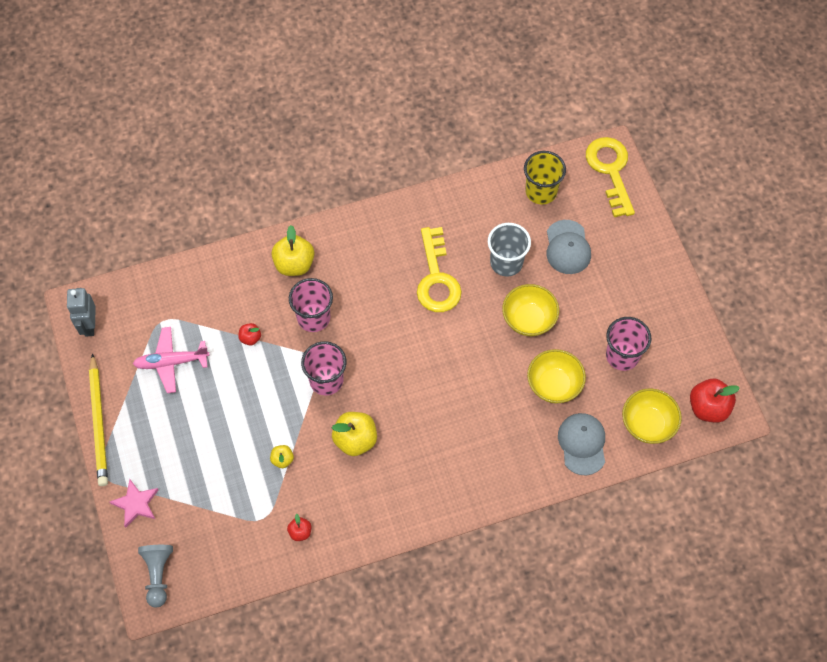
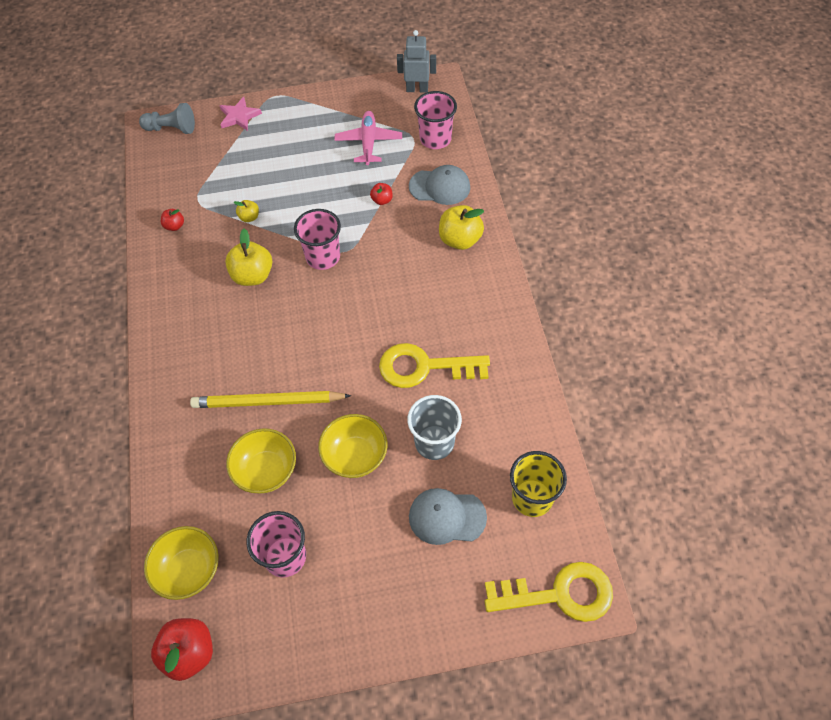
camera: 100 degrees right, 5 degrees down
(99, 422) = (321, 95): yellow pencil -> yellow pencil (268, 402)
(313, 318) = (395, 251): pink cup -> pink cup (435, 139)
(582, 444) = (186, 490): grey cap -> grey cap (440, 187)

